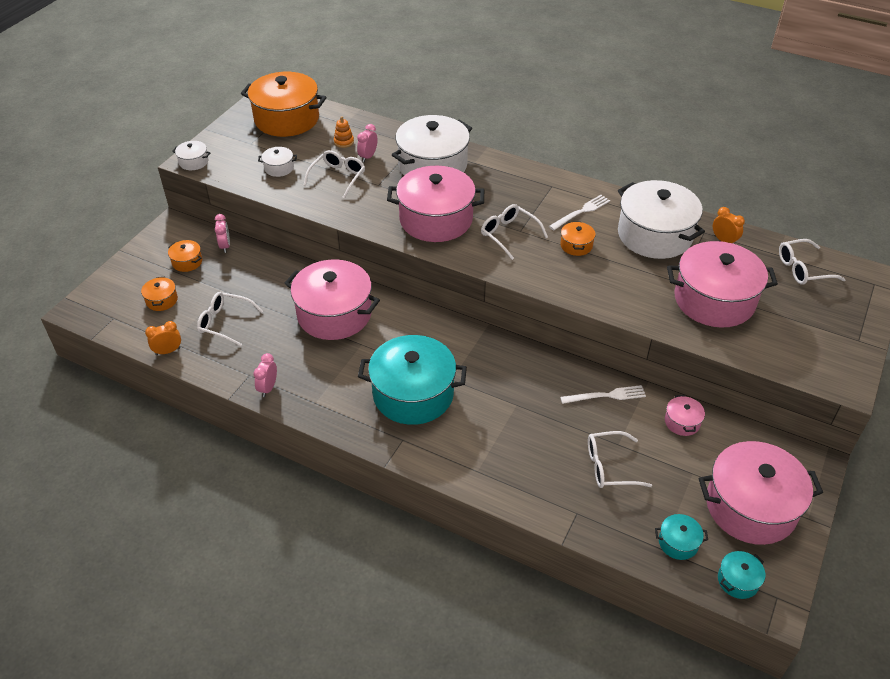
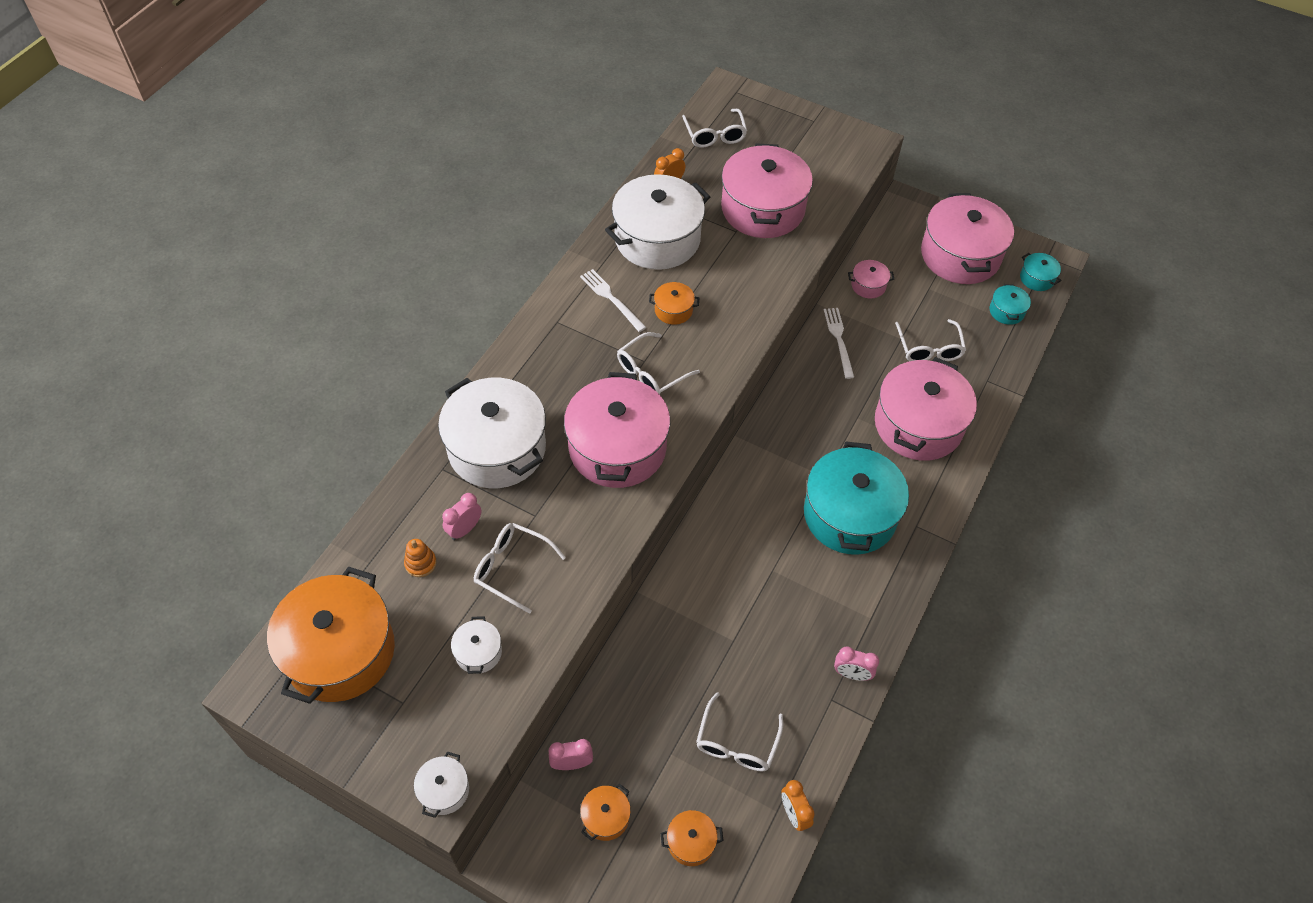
camera: 90 degrees left, 10 degrees up
(334, 314) = (719, 603): pink pot -> pink pot (918, 425)
(368, 157) = (464, 529): pink clock -> pink clock turned 105 degrees clockwise

